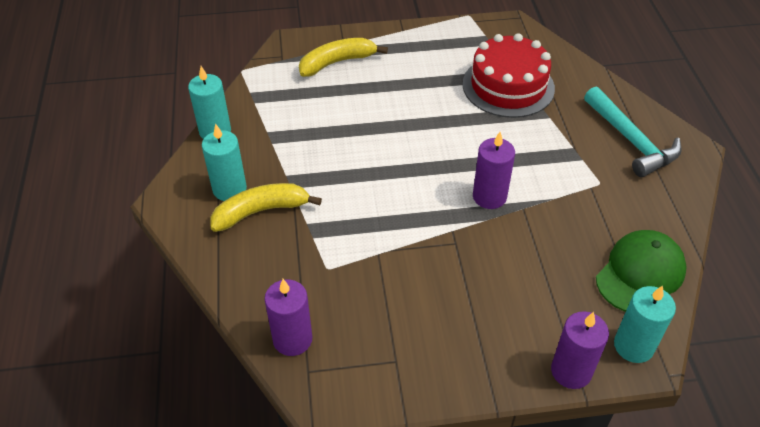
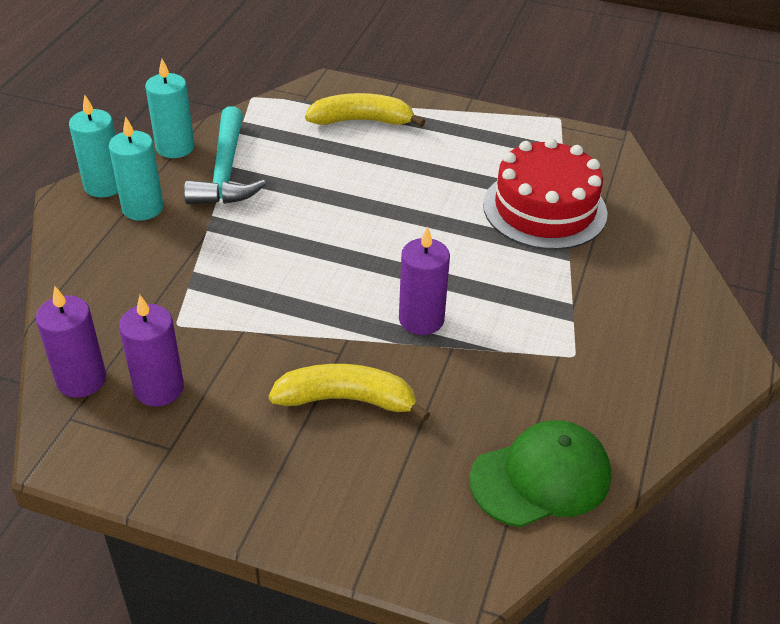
camera: 25 degrees right, 5 degrees down
(261, 211) = (156, 241): yellow banana -> yellow banana (347, 400)
(571, 371) = (360, 548): purple candle -> purple candle (159, 388)
(631, 140) = (656, 322): turquoise hammer -> turquoise hammer (225, 171)
(633, 346) = (463, 555): turquoise candle -> turquoise candle (104, 185)

